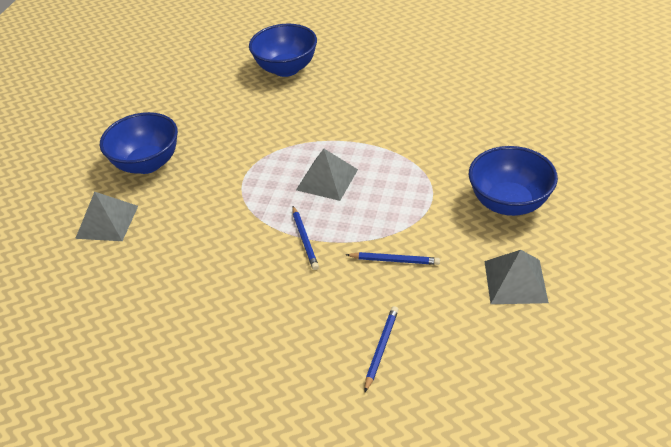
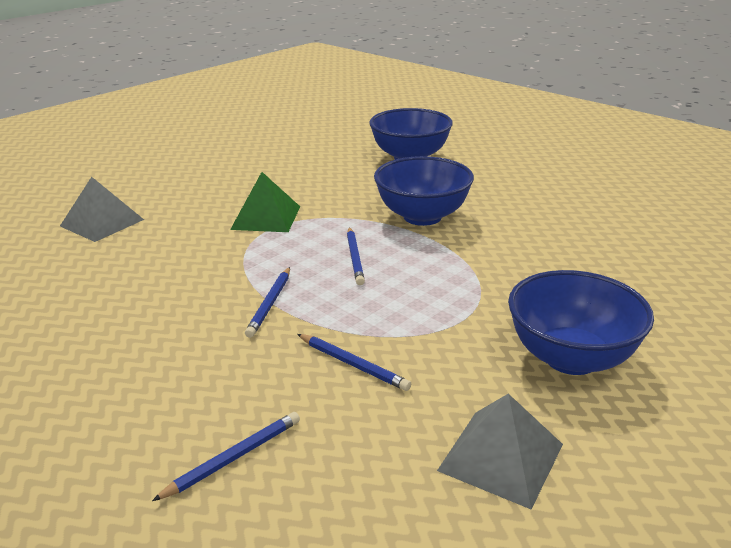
camera: 25 degrees right, 15 degrees down
(147, 163) = (193, 191): blue bowl -> blue bowl (422, 216)
(231, 168) = (266, 217): none -> green pyramid
(327, 179) = (355, 258): grey pyramid -> blue pencil

